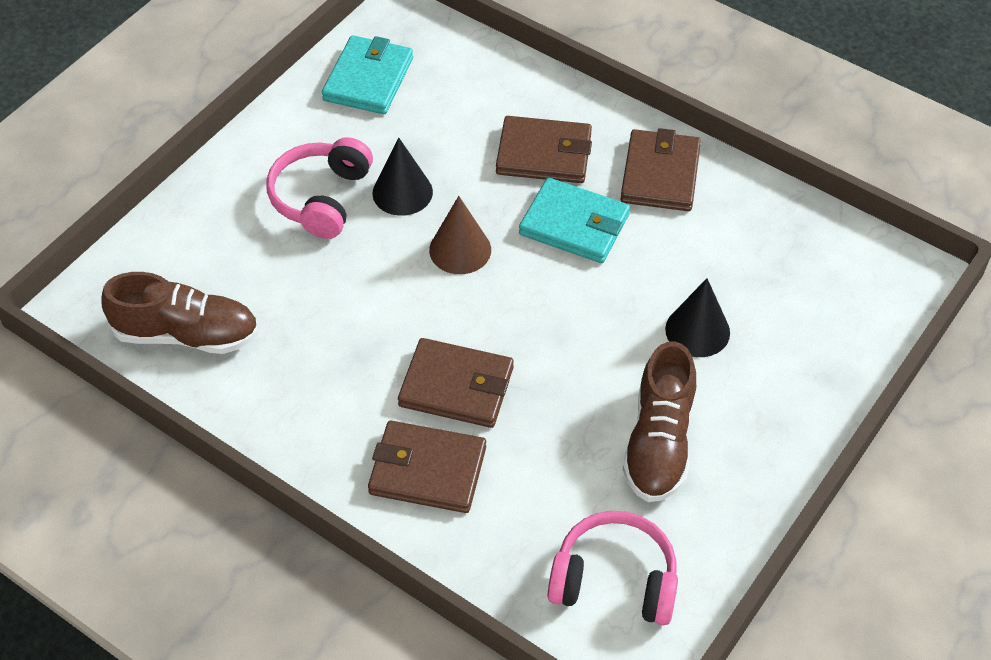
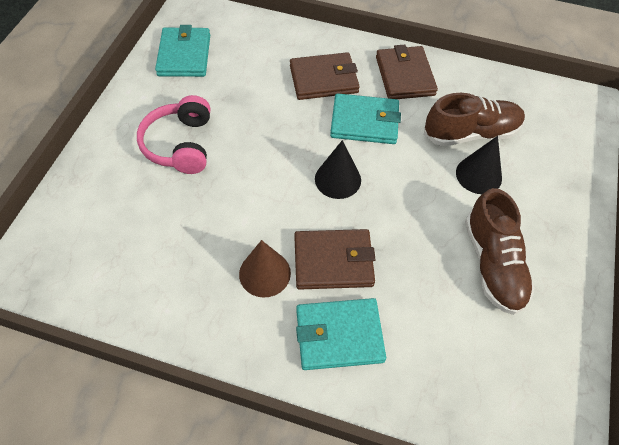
camera: 20 degrees left, 5 degrees up
(186, 334) = (111, 276): brown shoe -> brown shoe (471, 133)
(402, 192) = (237, 127): black cone -> black cone (338, 179)
(427, 470) = (339, 335): brown wallet -> turquoise wallet
(460, 250) = (294, 158): brown cone -> brown cone (264, 273)
(614, 580) = (514, 384): pink headphones -> none

